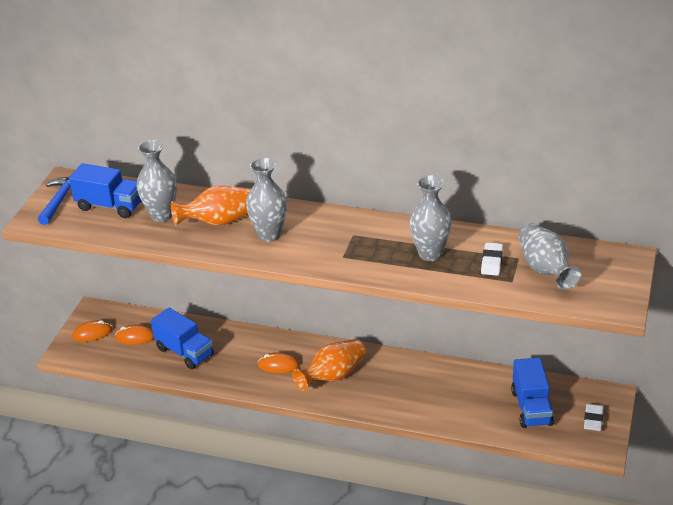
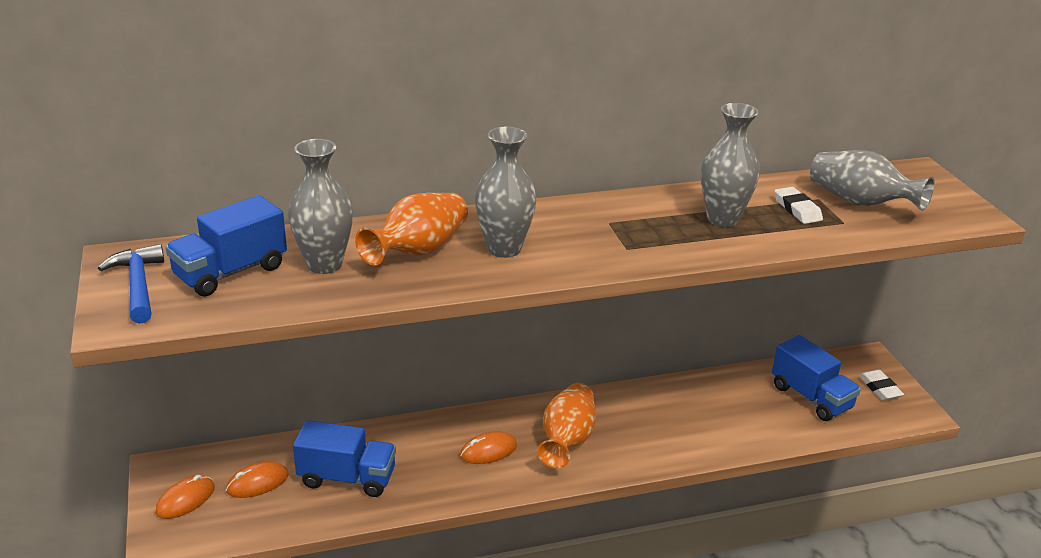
camera: 35 degrees left, 5 degrees down
(110, 206) = (231, 272): blue truck -> blue truck turned 150 degrees clockwise

